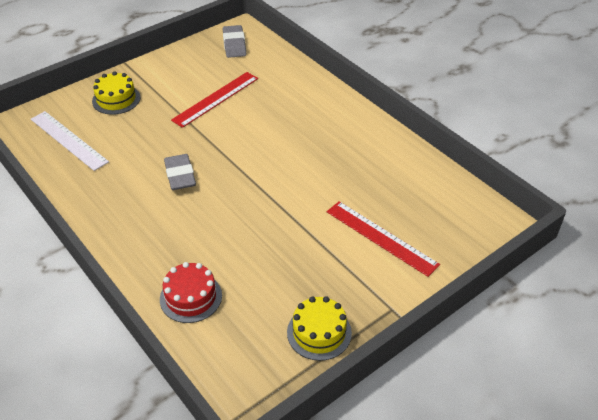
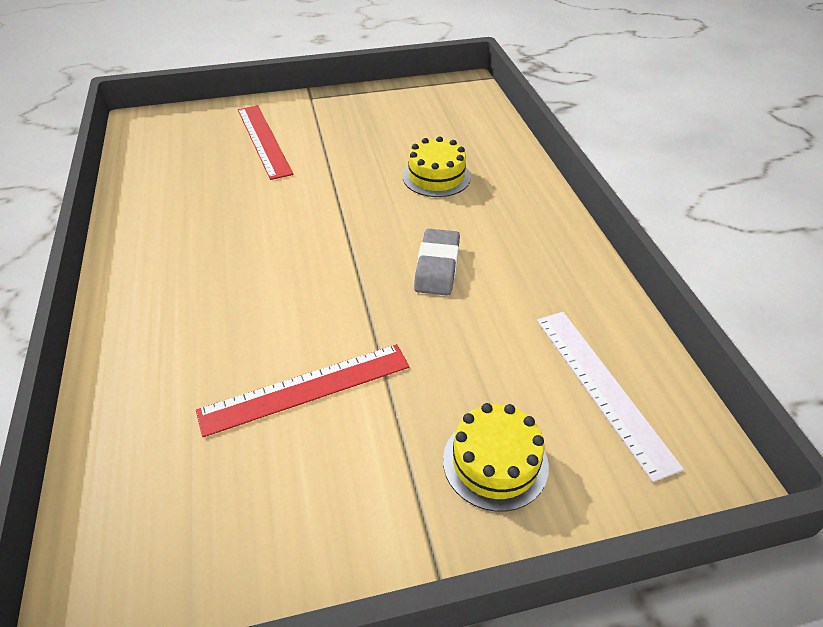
camera: 155 degrees left, 0 degrees up
(191, 297) = (481, 146): red cake -> none
(234, 44) = (155, 550): grey eraser -> none
(319, 332) = (383, 100): yellow cake -> yellow cake (436, 177)

